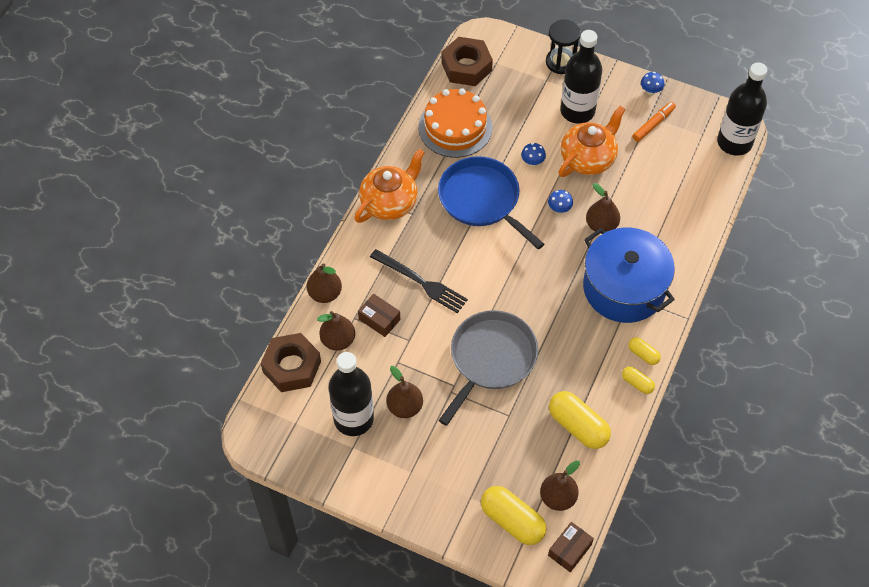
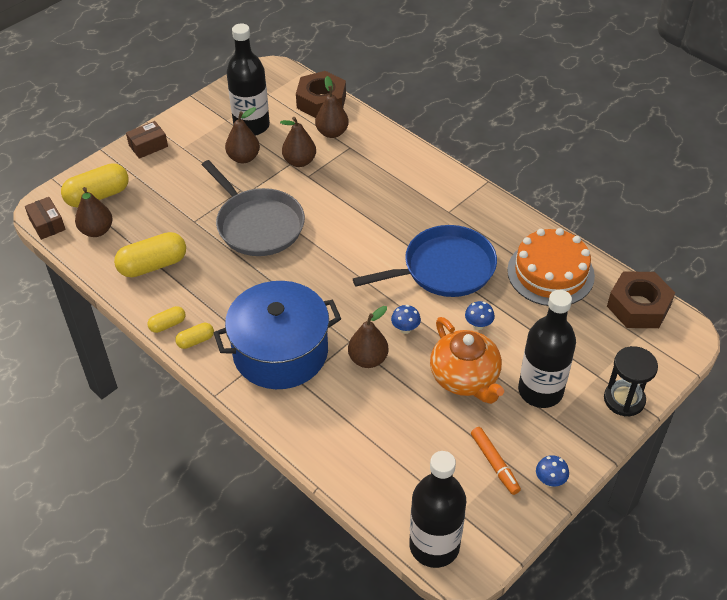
camera: 110 degrees right, 10 degrees down
(325, 294) = (384, 135): brown pear -> brown pear (299, 161)
(379, 319) = (339, 162): brown box -> brown box (148, 146)
(390, 202) = (469, 199): orange teapot -> none
(420, 282) = (366, 198): black fork -> none

